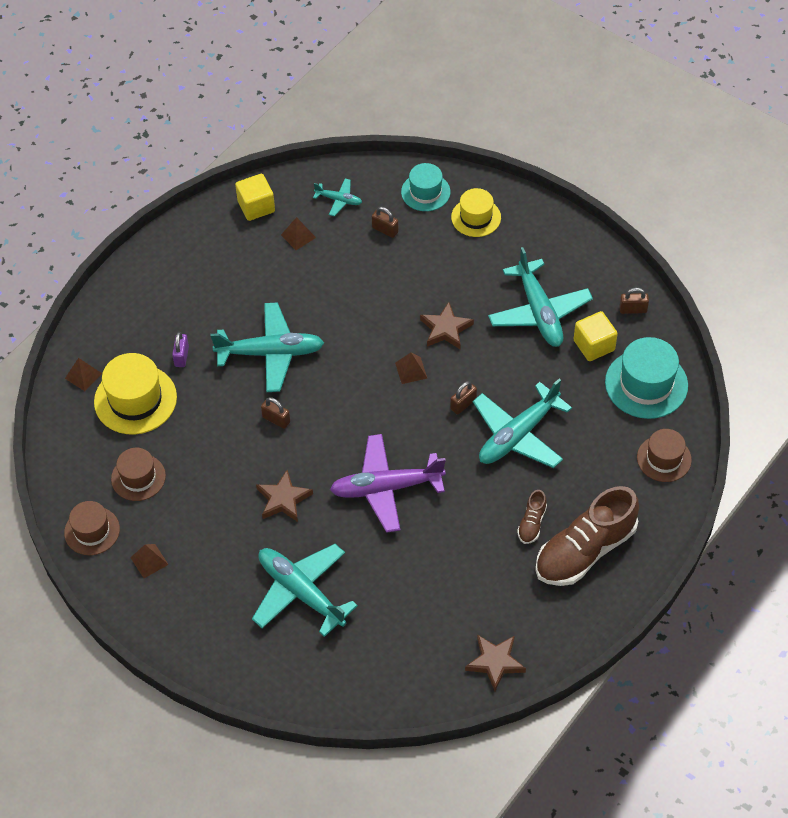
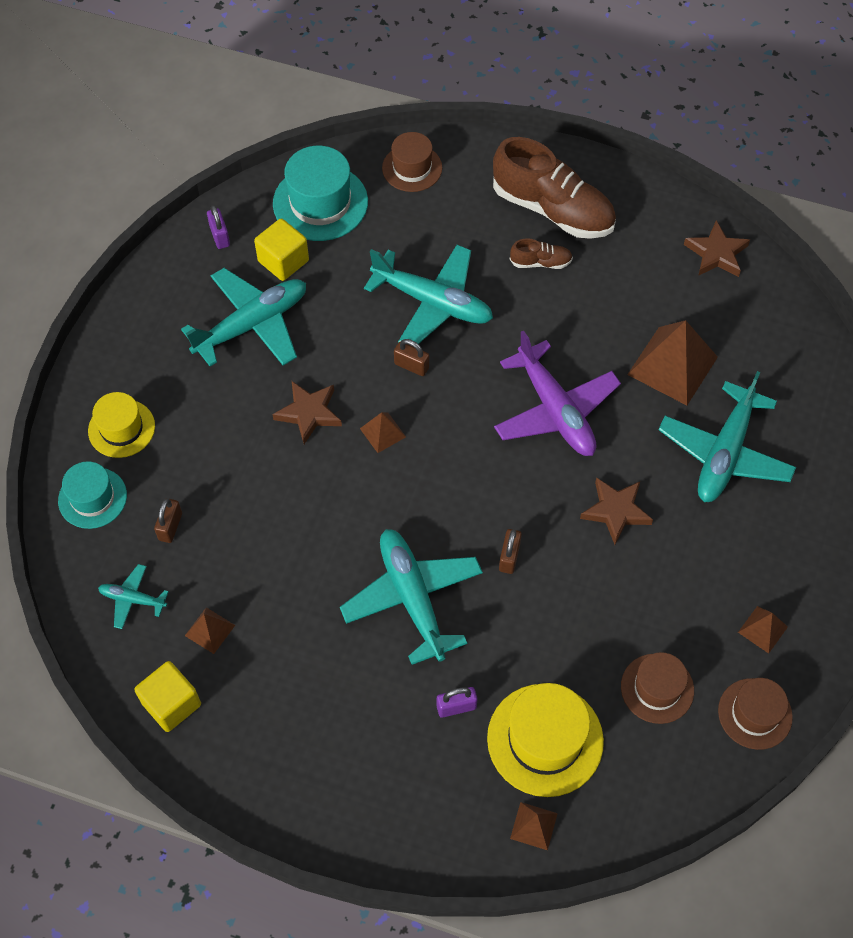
camera: 110 degrees left, 5 degrees up
(339, 200) = (132, 599): turquoise plane -> turquoise plane turned 75 degrees counterclockwise
(395, 585) = (672, 365): none -> brown pyramid
(633, 309) = (220, 236): brown padlock -> purple padlock

